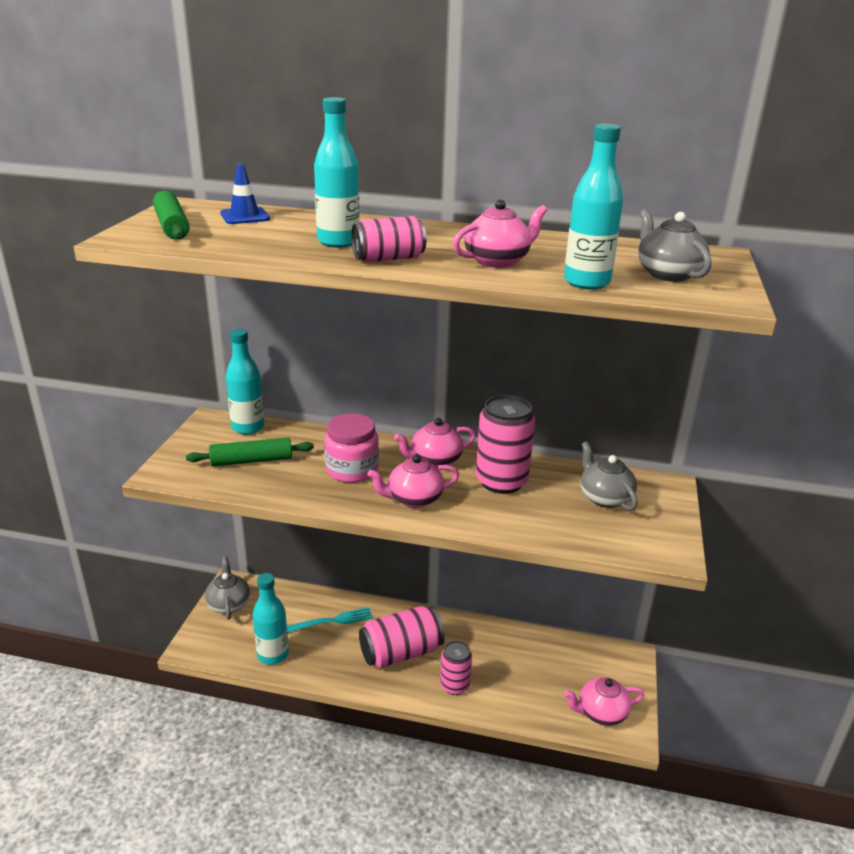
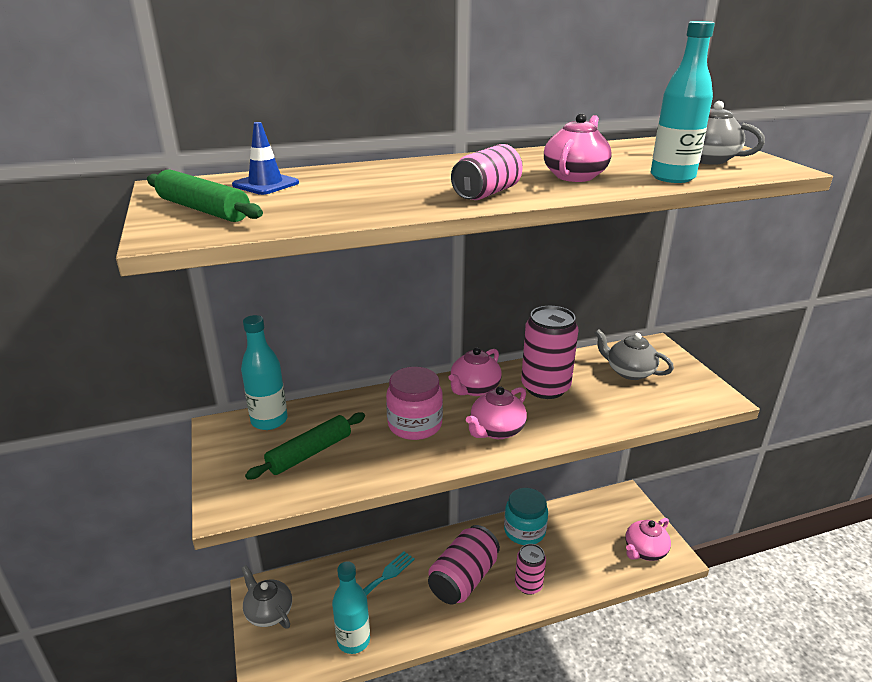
camera: 30 degrees left, 0 degrees up
(338, 242) = (410, 188): turquoise bottle -> none
(493, 640) = (524, 531): none -> turquoise jar

